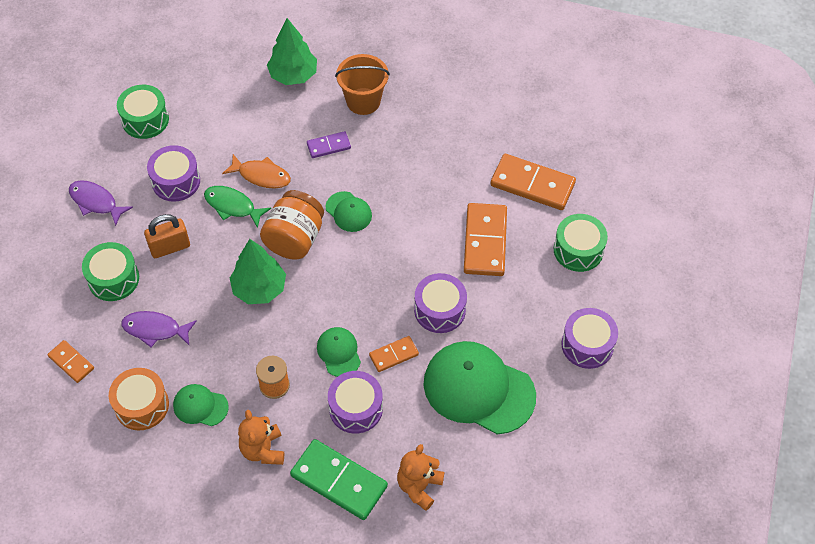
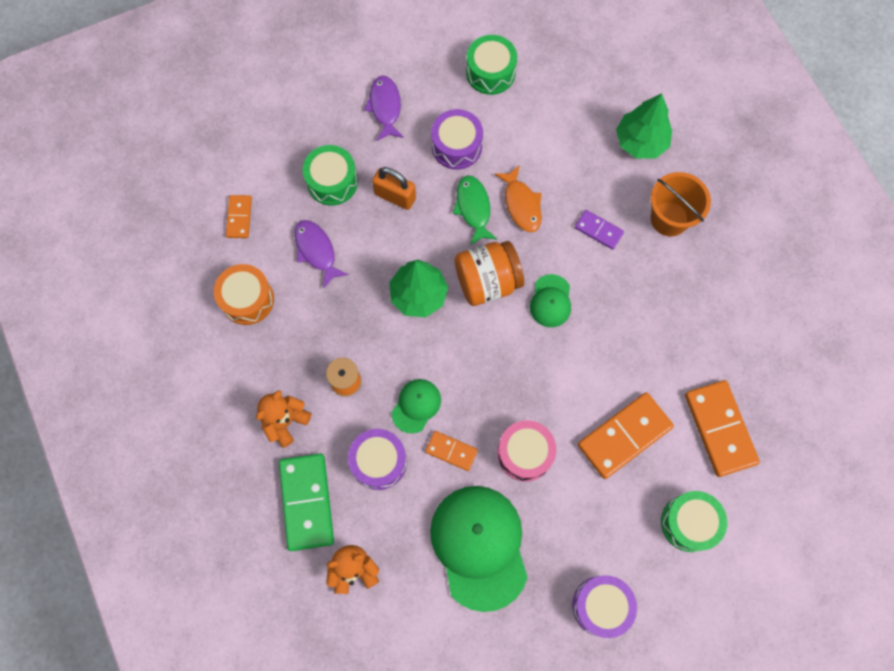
camera: 50 degrees right, 15 degrees up
(200, 406) = (282, 342): green cap -> none
(440, 310) = (525, 453): purple drum -> pink drum

